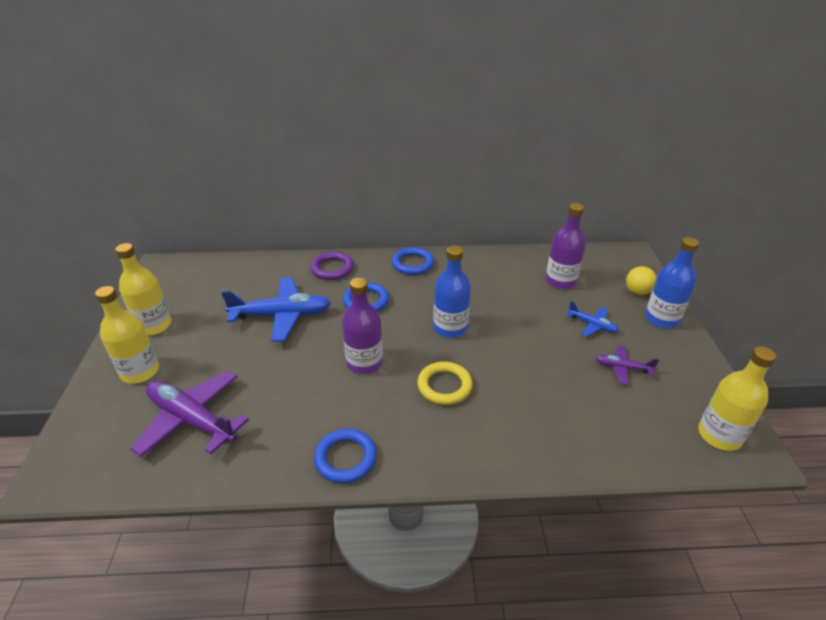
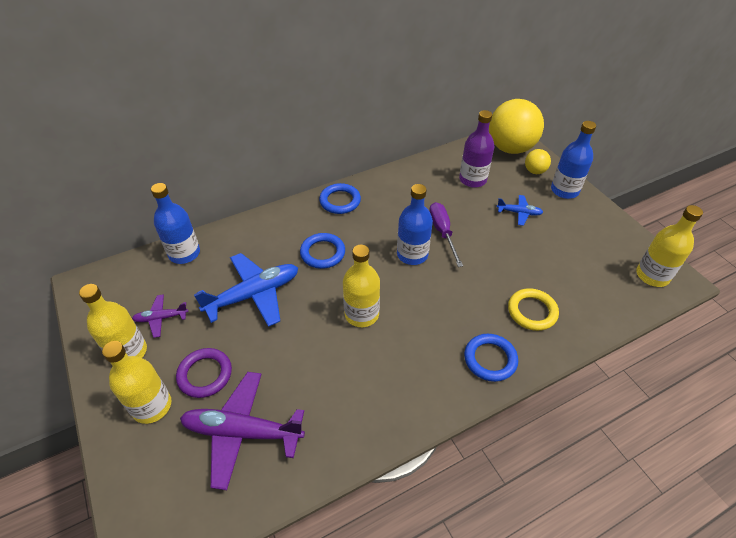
camera: 25 degrees left, 10 degrees up
(250, 266) = (184, 253): none -> blue bottle
(332, 268) = (268, 229): purple ring -> purple ring (205, 374)
(345, 458) = (404, 408): blue ring -> blue ring (490, 359)
(364, 363) = (361, 314): purple bottle -> yellow bottle
(444, 386) = (441, 310): yellow ring -> yellow ring (532, 311)
(495, 318) = (442, 232): none -> purple screwdriver
(622, 368) = (561, 244): purple plane -> purple plane (161, 318)
(623, 264) = (510, 148): none -> yellow ball

